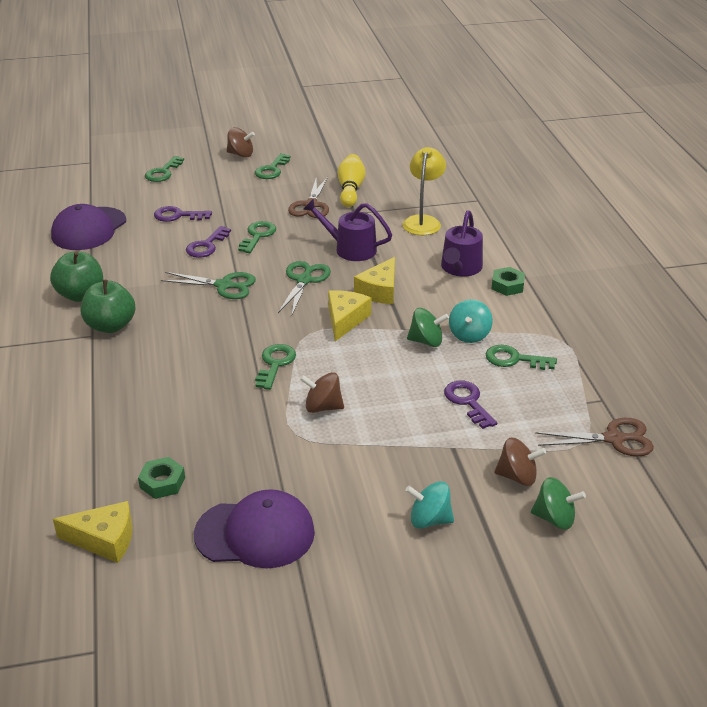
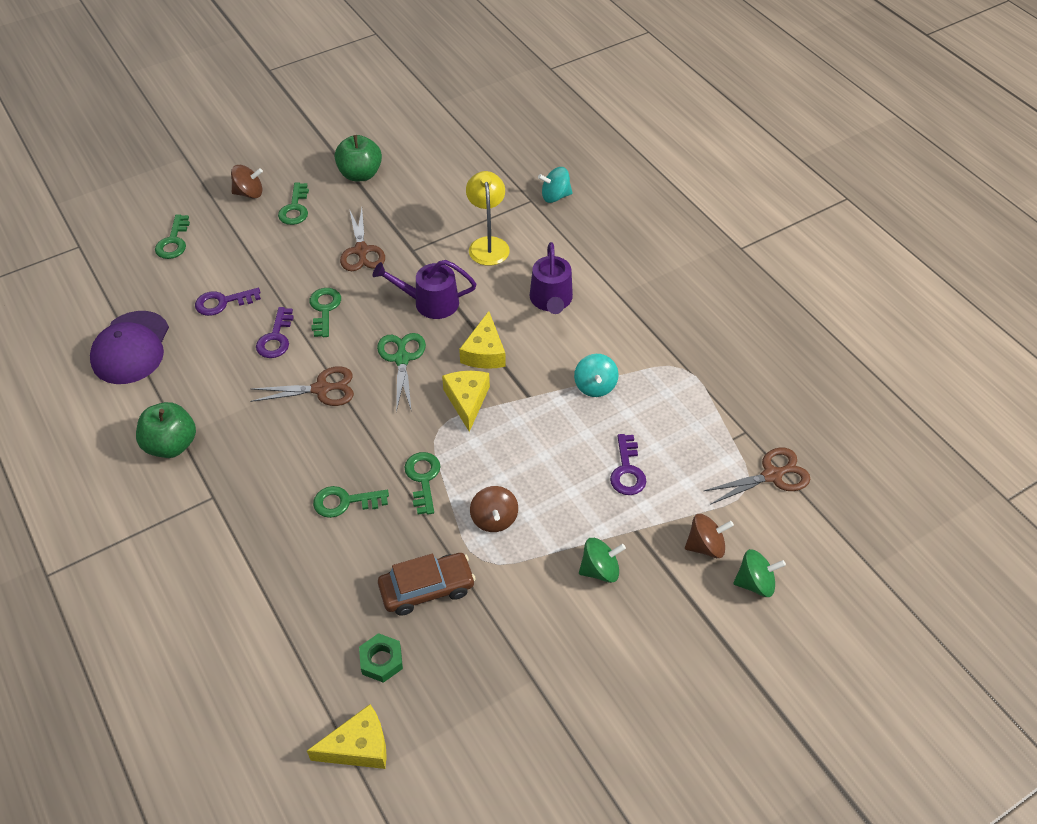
camera: 20 degrees left, 15 degrees up
(111, 326) = (227, 478): green apple -> green apple (360, 174)
(224, 285) = (321, 389): green scissors -> brown scissors
(233, 441) = (427, 589): none -> brown car
(255, 533) = (499, 690): purple cap -> none
(323, 407) = (494, 519): brown spinning top -> brown spinning top turned 90 degrees counterclockwise
(350, 190) = (394, 218): yellow bowling pin -> none
(426, 341) = (558, 406): green spinning top -> green spinning top (600, 570)
(429, 520) = (648, 621): turquoise spinning top -> turquoise spinning top (555, 196)
(468, 402) = (627, 471): purple key -> purple key turned 135 degrees counterclockwise
(507, 285) = (606, 311): green nut -> none
(514, 359) = (649, 405): green key -> green key (344, 502)

